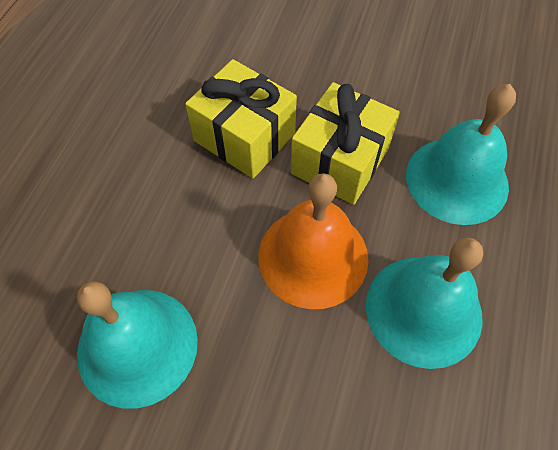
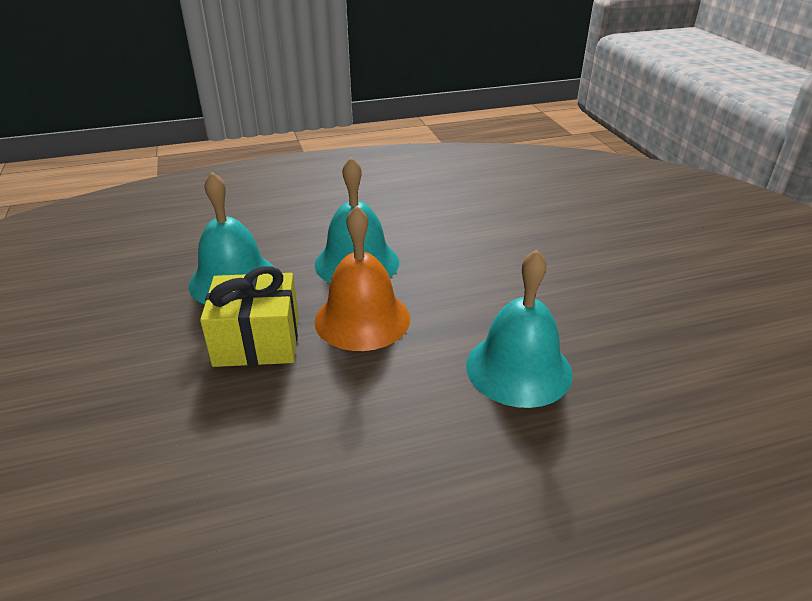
camera: 125 degrees left, 25 degrees down
(244, 137) = (271, 413): yellow gift -> none

